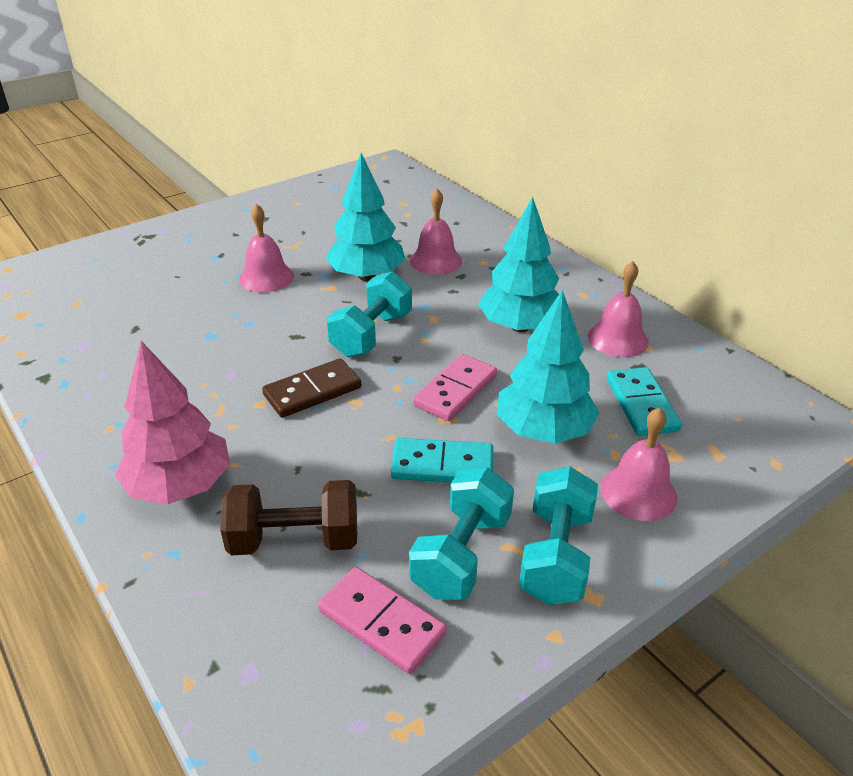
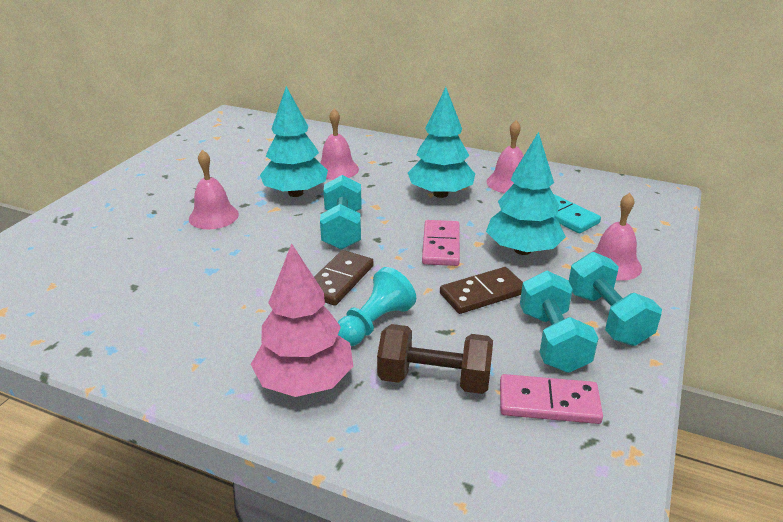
camera: 30 degrees left, 5 degrees down
(294, 540) = (434, 379): brown dumbbell -> brown dumbbell turned 45 degrees clockwise
(299, 453) = (374, 323): none -> turquoise pawn
(442, 465) = (482, 293): turquoise domino -> brown domino

